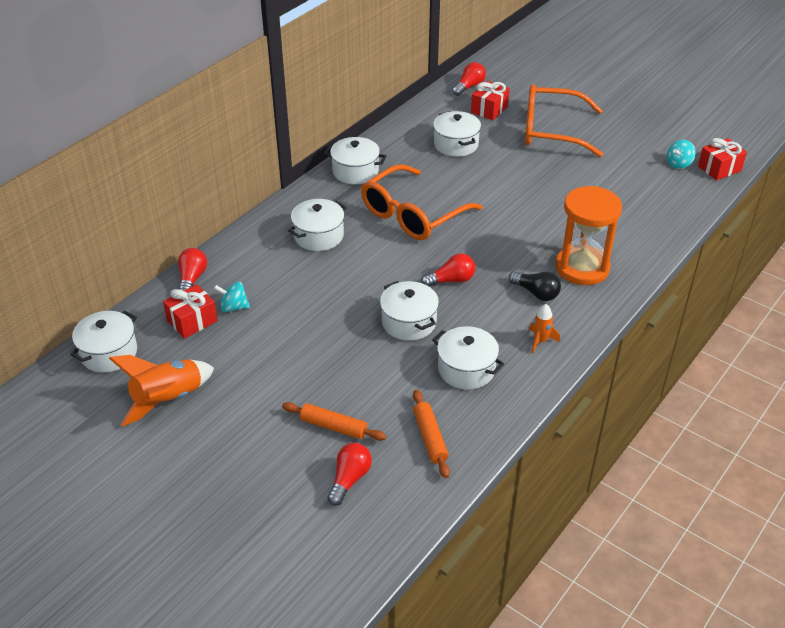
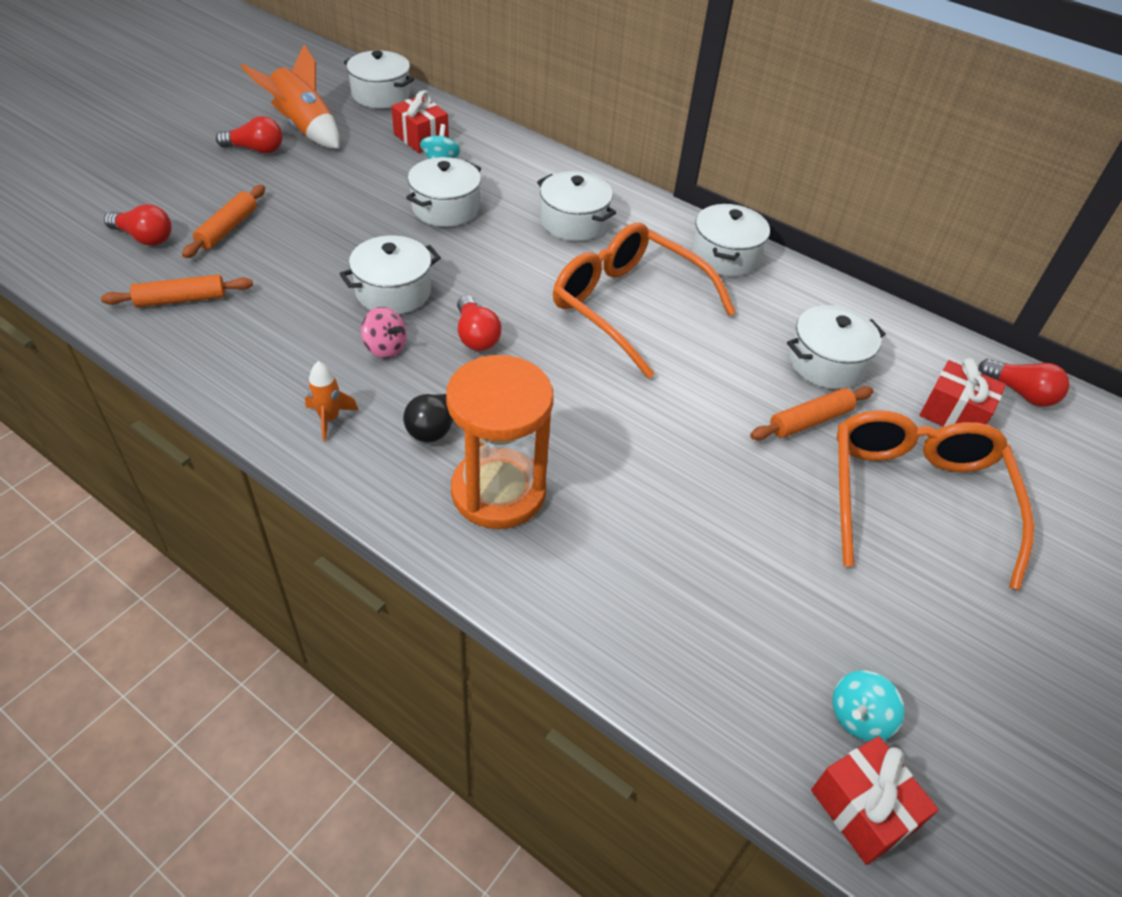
camera: 85 degrees right, 5 degrees up
(192, 279) = (492, 136): red light bulb -> red light bulb (256, 149)
(466, 369) = (291, 338): white pot -> white pot (445, 208)
(469, 321) = (385, 348): none -> pink spinning top
(503, 155) = (810, 421): none -> orange rolling pin
(679, 164) = (859, 717): turquoise spinning top -> turquoise spinning top turned 90 degrees counterclockwise

